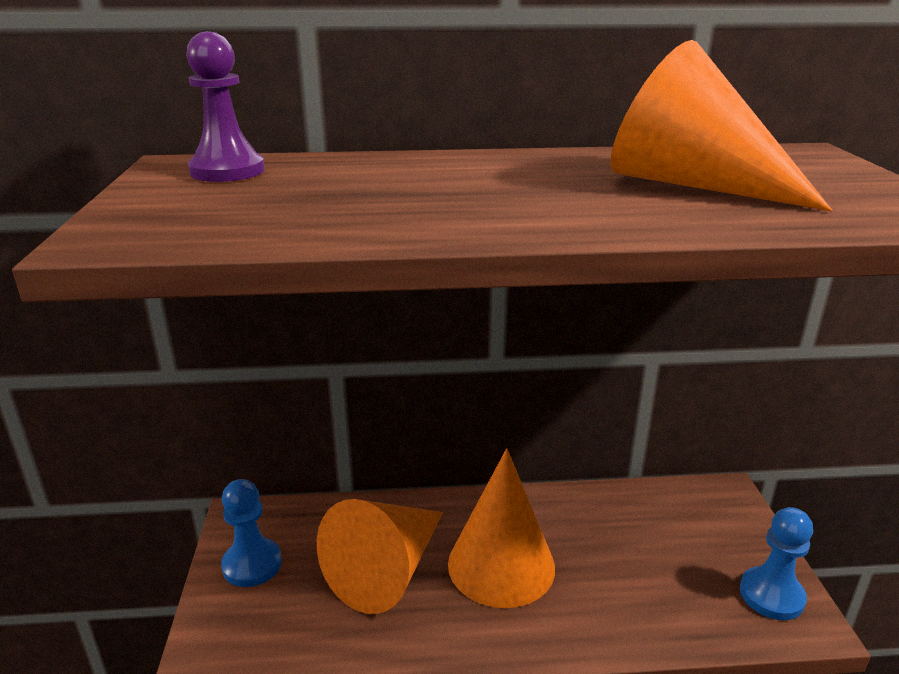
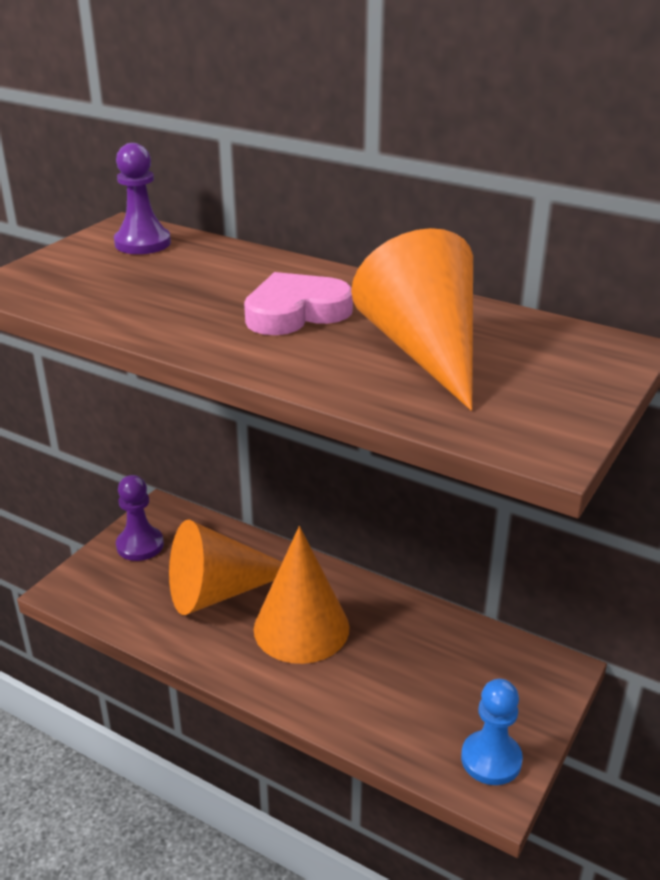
camera: 35 degrees right, 5 degrees up
(252, 564) = (140, 545): blue pawn -> purple pawn
(517, 185) = (296, 312): none -> pink heart

